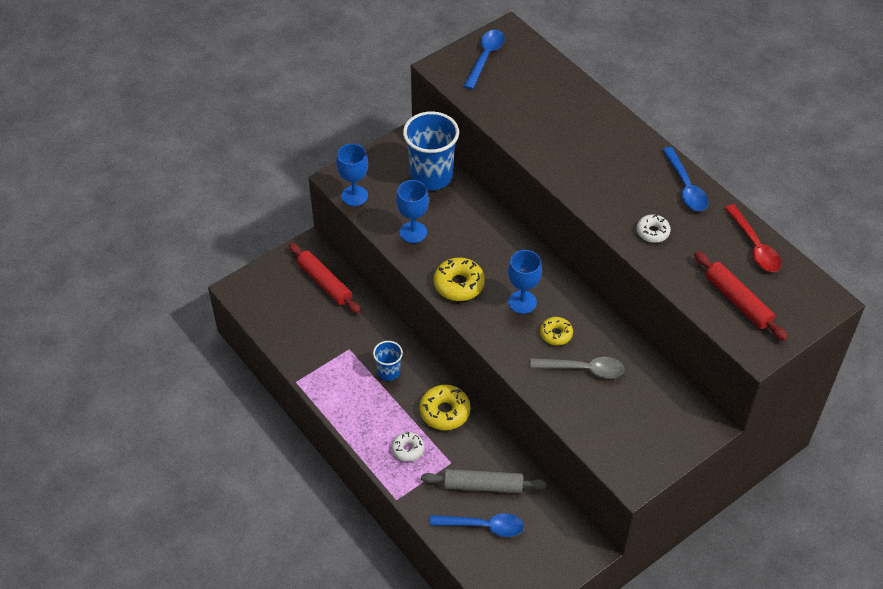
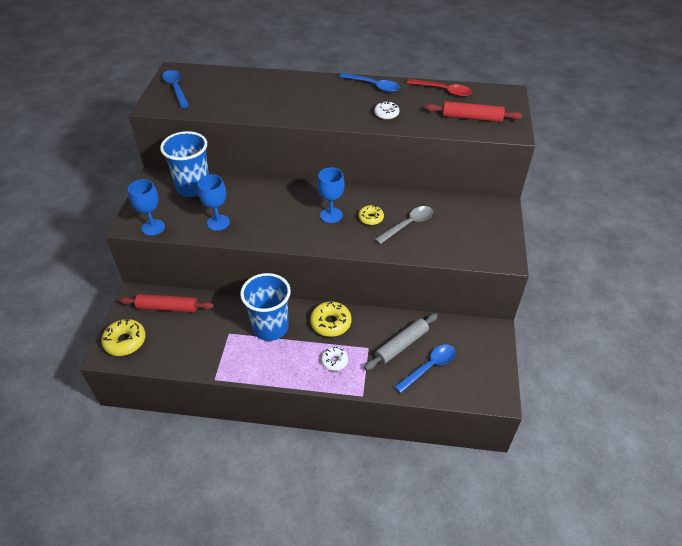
camera: 45 degrees left, 5 degrees down
(388, 372) = (270, 327): blue cup -> blue cup, size x1.93
(459, 284) = (282, 231): yellow donut -> yellow donut (125, 341)

